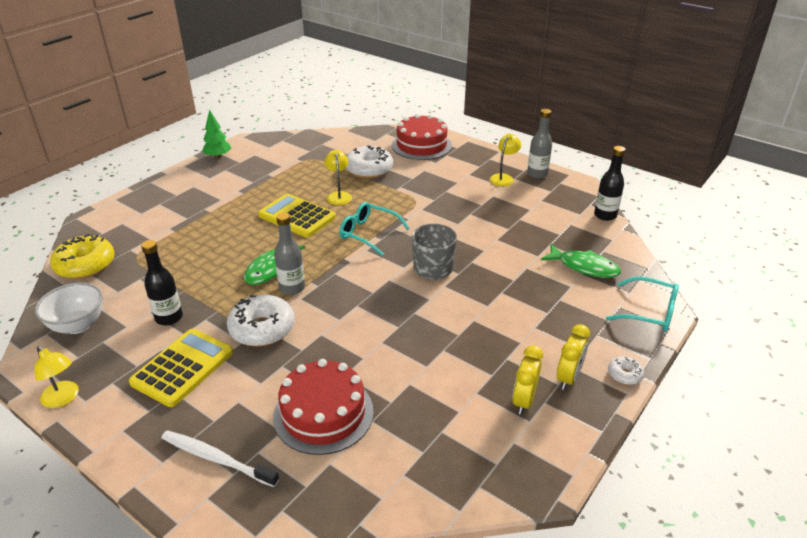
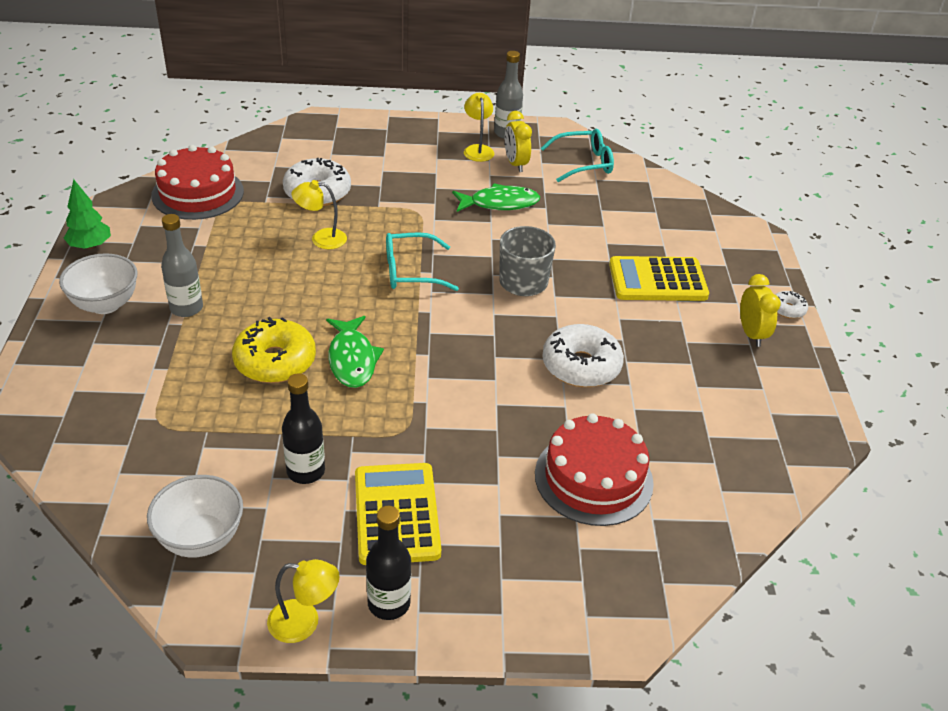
camera: 40 degrees left, 5 degrees up
(85, 265) = (101, 466): yellow donut -> yellow donut (275, 361)
(188, 187) = (105, 304): none -> white bowl
(216, 458) = (549, 577): white toothbrush -> none
(262, 329) = (428, 429): white donut -> white donut (581, 366)
(292, 288) = (404, 370): grey bottle -> grey bottle (186, 308)
(297, 216) = (303, 284): yellow calculator -> yellow calculator (657, 280)
(339, 195) = (321, 239): yellow lamp -> yellow lamp turned 45 degrees counterclockwise
(421, 145) = (342, 139): red cake -> red cake (198, 193)
(524, 401) = (740, 373): yellow clock -> yellow clock (515, 164)
(584, 267) = (654, 220): green fish -> green fish (500, 203)
(605, 215) = (617, 157): black bottle -> black bottle (389, 603)
(649, 312) = (749, 242): turquoise glasses -> turquoise glasses (584, 163)

